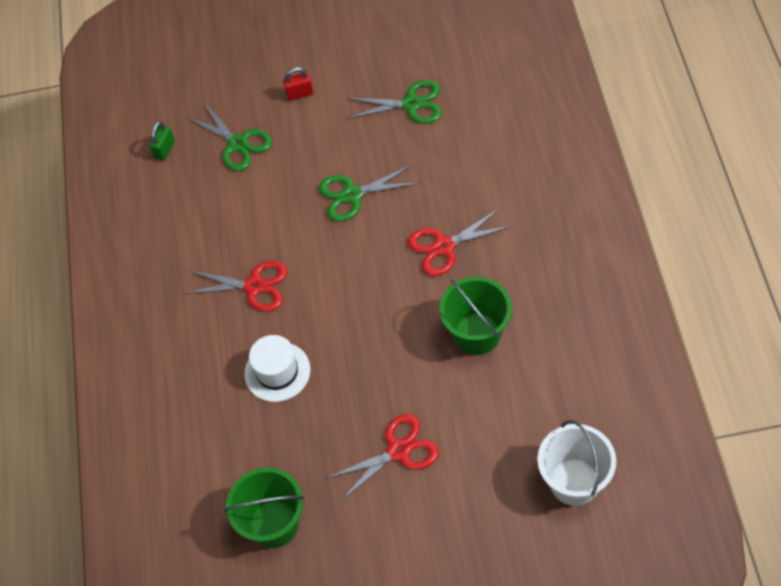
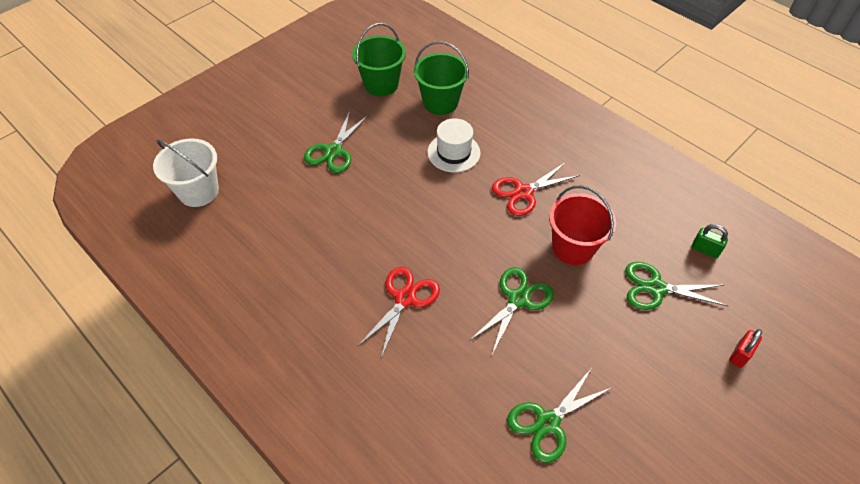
camera: 135 degrees right, 5 degrees down
(165, 149) = (705, 250): green padlock -> green padlock turned 45 degrees counterclockwise
(266, 211) = (573, 247): none -> red bucket
(300, 94) = (659, 368): red padlock -> red padlock (740, 354)
(398, 451) = (333, 151): red scissors -> green scissors
(477, 334) = (329, 246): green bucket -> green bucket (440, 102)

